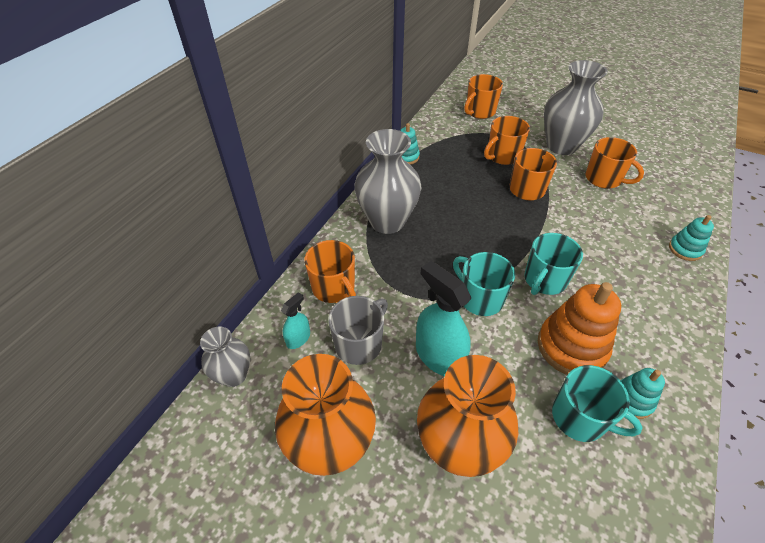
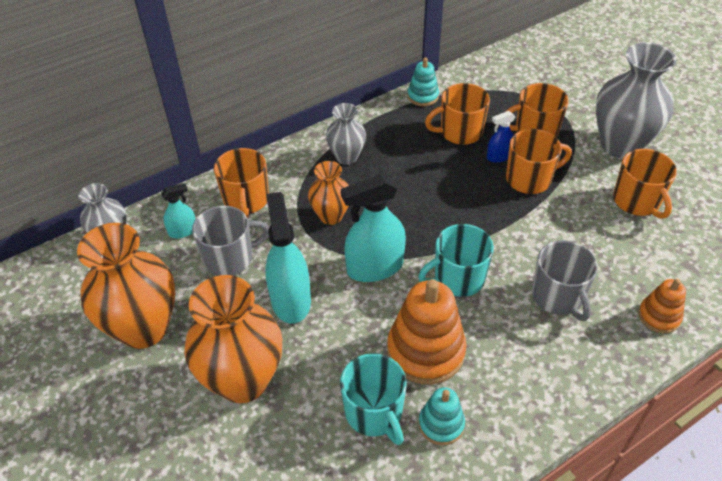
camera: 30 degrees right, 0 degrees up
(387, 221) = (346, 157): grey vase -> grey vase, size x0.55
(413, 272) = (331, 216): none -> orange vase
(480, 111) = (555, 71): orange mug -> orange mug (460, 132)
(480, 298) = (375, 267): turquoise mug -> turquoise spray bottle
(494, 181) = (499, 156): none -> blue spray bottle
(617, 263) = (558, 296): none -> grey mug
(685, 249) = (659, 316): turquoise stacking toy -> orange stacking toy

